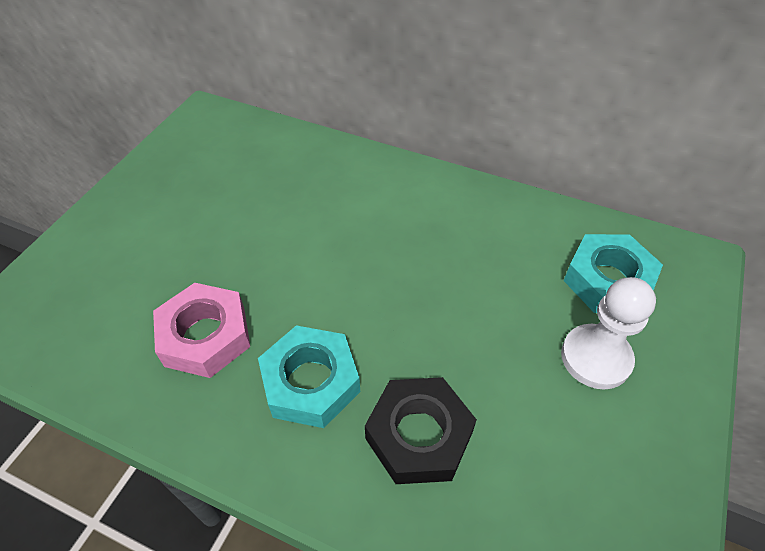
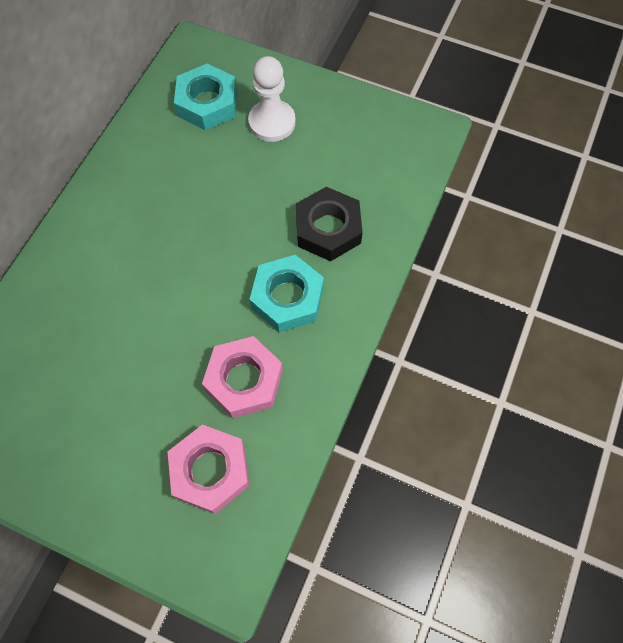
camera: 90 degrees left, 15 degrees up
(107, 308) = (210, 471): none -> pink nut

